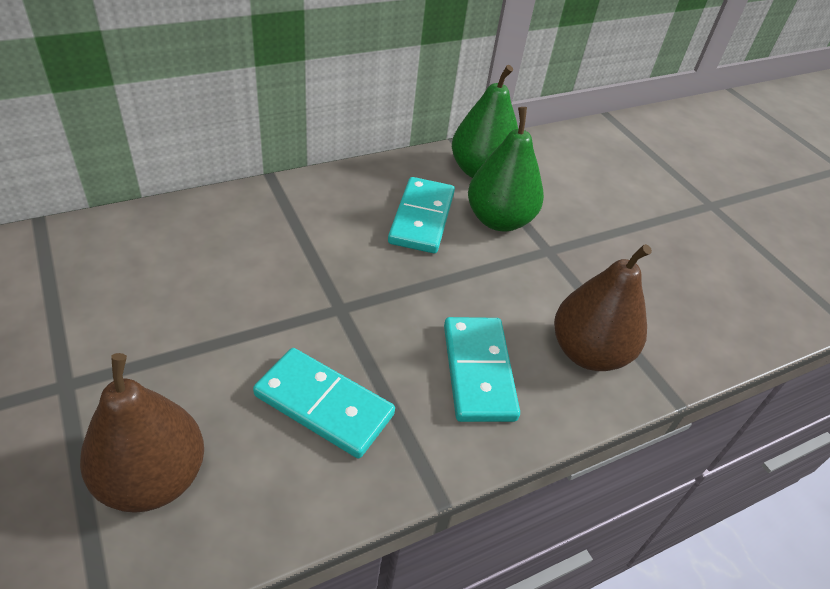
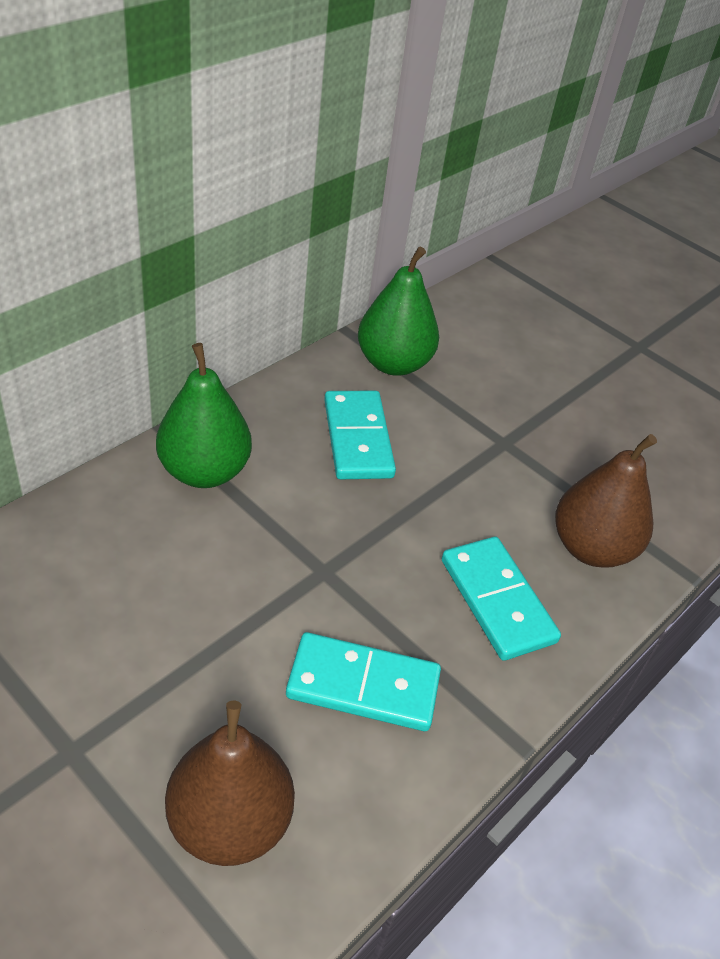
camera: 20 degrees left, 0 degrees up
(499, 220) = (439, 419): green pear -> green pear (204, 471)

